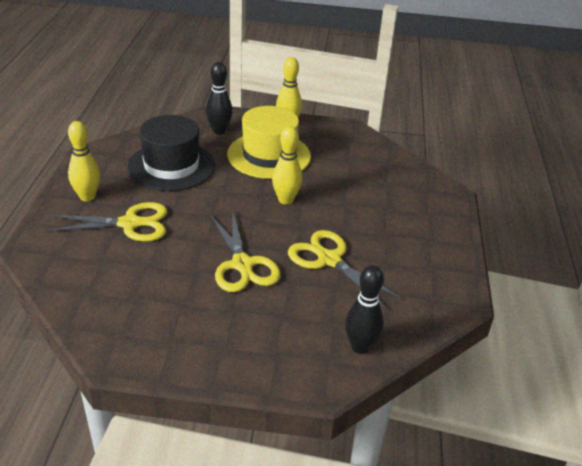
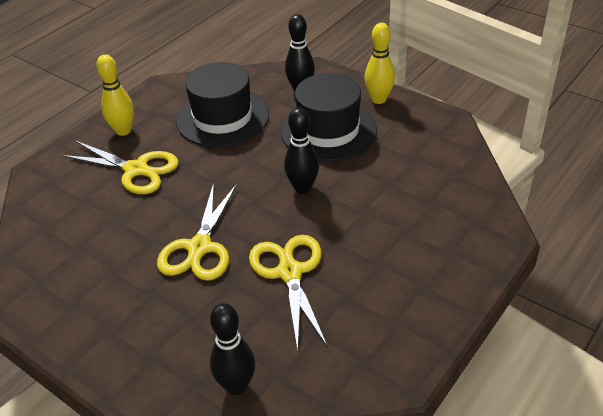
camera: 35 degrees right, 5 degrees up
(269, 155) = (328, 130): yellow hat -> black hat
(285, 200) = (302, 188): yellow bowling pin -> black bowling pin

